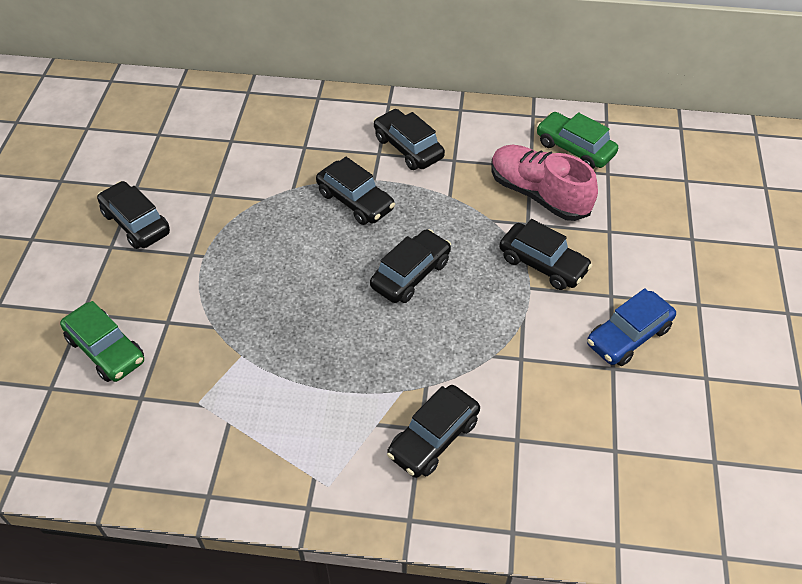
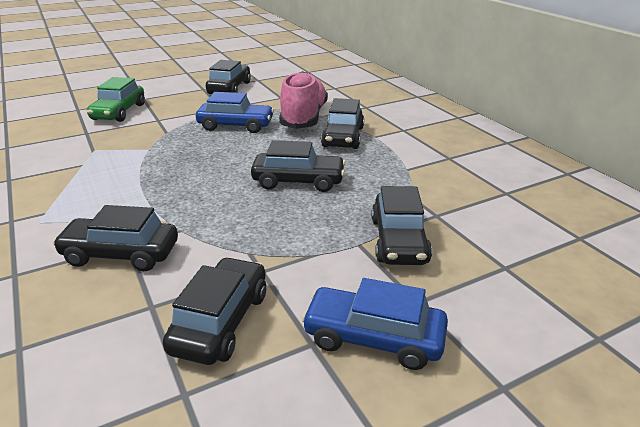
camera: 55 degrees right, 20 degrees down
(252, 264) = (236, 126): none -> blue car
(408, 148) = (428, 137): black car -> black car (221, 321)
(538, 194) = (480, 208): pink shoe -> pink shoe (304, 118)
(574, 148) = (572, 207): green car -> none

